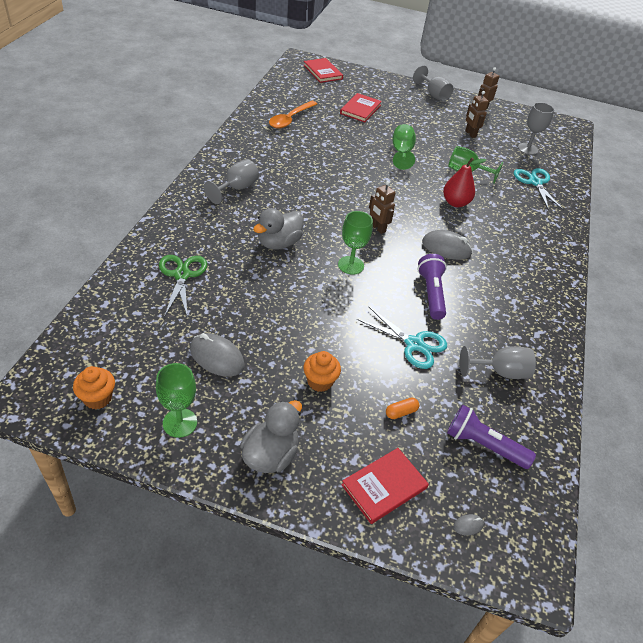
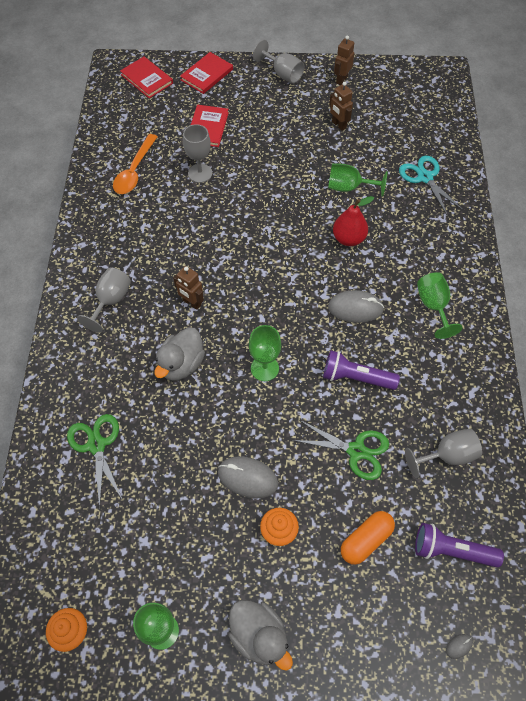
camera: 10 degrees left, 15 degrees up
(217, 357) = (169, 539): grey mouse -> grey mouse (247, 478)
(270, 455) = (259, 636): grey duck -> grey duck turned 120 degrees clockwise
(377, 228) = (277, 306): brown robot -> brown robot (191, 303)
(384, 486) = (373, 632): red book -> red book (207, 75)
(401, 152) = (272, 181): green goblet -> green goblet (433, 306)
(401, 412) = (366, 540): orange capsule -> orange capsule, size x1.77
(414, 344) = (356, 451): turquoise scissors -> green scissors
(431, 293) = (356, 377): purple flashlight -> purple flashlight turned 60 degrees counterclockwise
(527, 149) = (406, 127): grey goblet -> grey goblet (200, 173)

